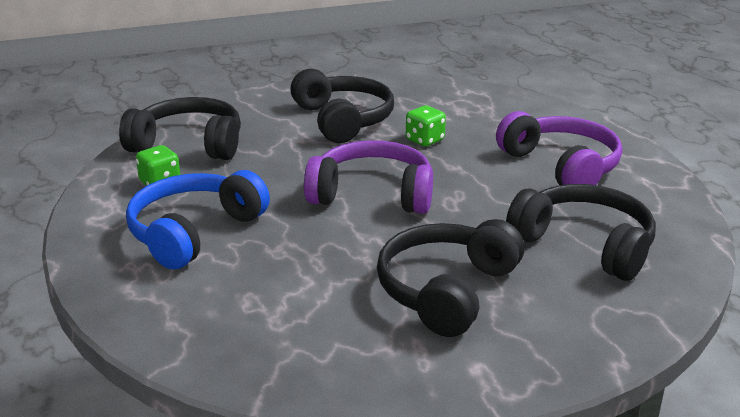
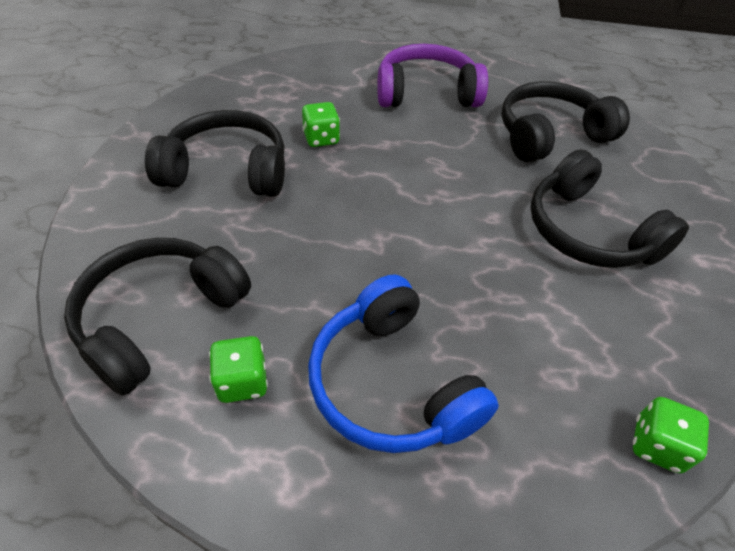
camera: 65 degrees left, 20 degrees up
(214, 358) = (656, 445): none -> green dice
(372, 194) = (400, 211): purple headphones -> none

